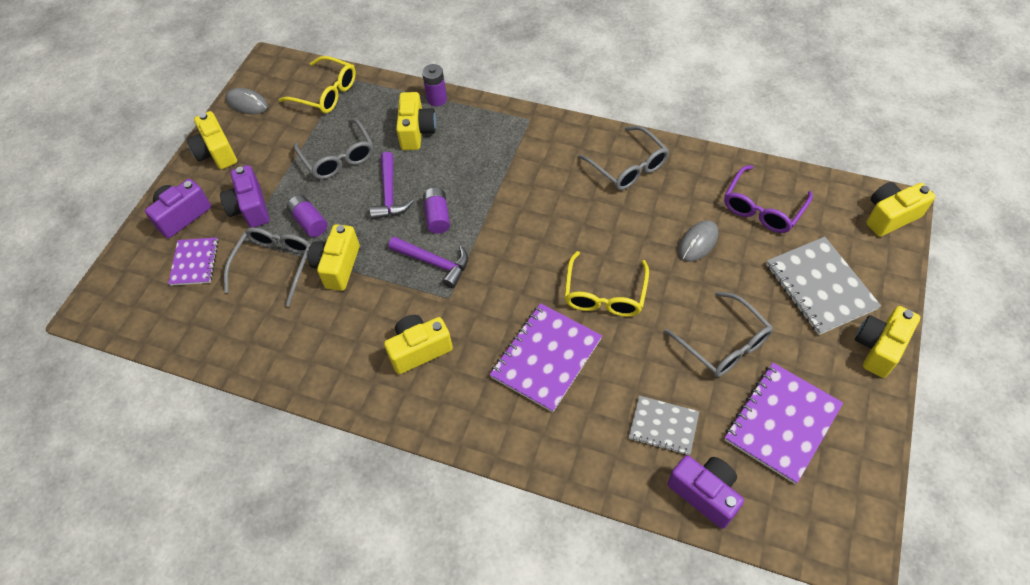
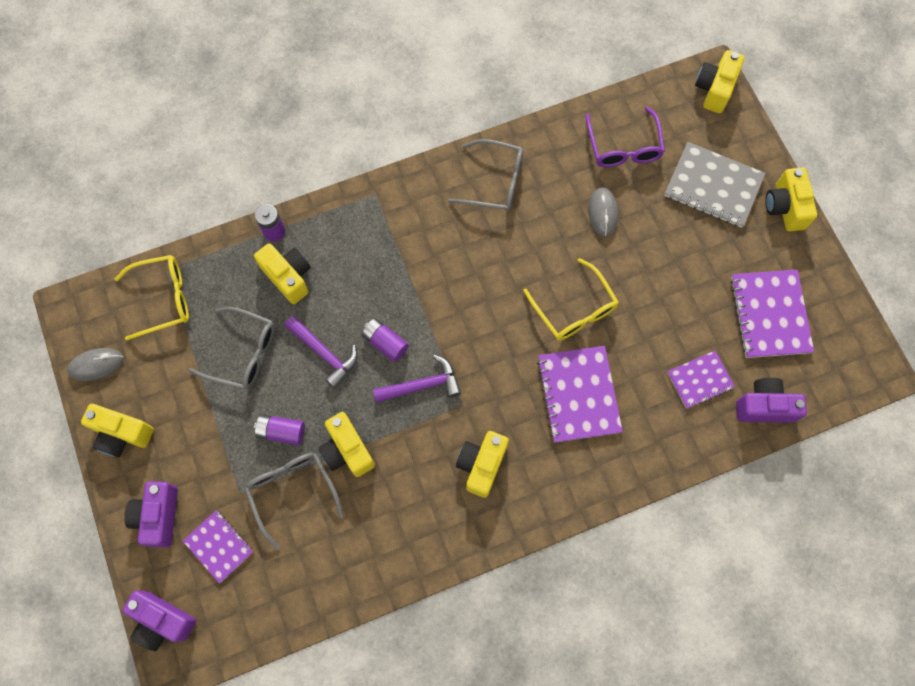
camera: 45 degrees left, 15 degrees up
(250, 208) = (214, 460): purple camera -> purple camera (163, 621)
(663, 426) = (700, 380): grey notebook -> purple notebook
(724, 344) = (687, 284): grey glasses -> none

